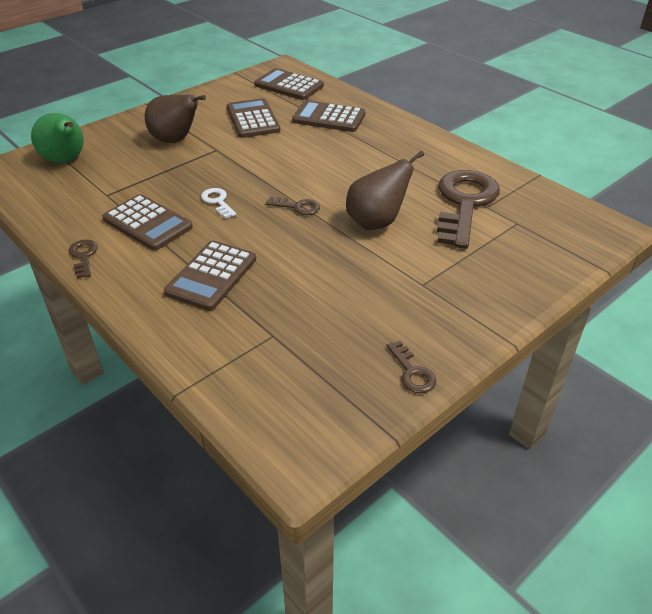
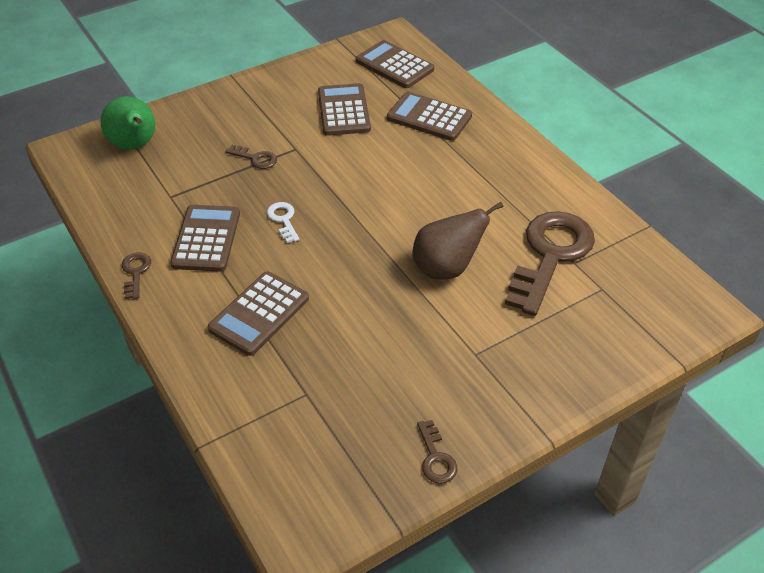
camera: 10 degrees right, 5 degrees up
(147, 223) = (206, 239): brown calculator -> brown calculator turned 135 degrees counterclockwise
(175, 140) = (254, 131): brown pear -> none
(297, 207) = (366, 237): brown key -> brown key (256, 159)

